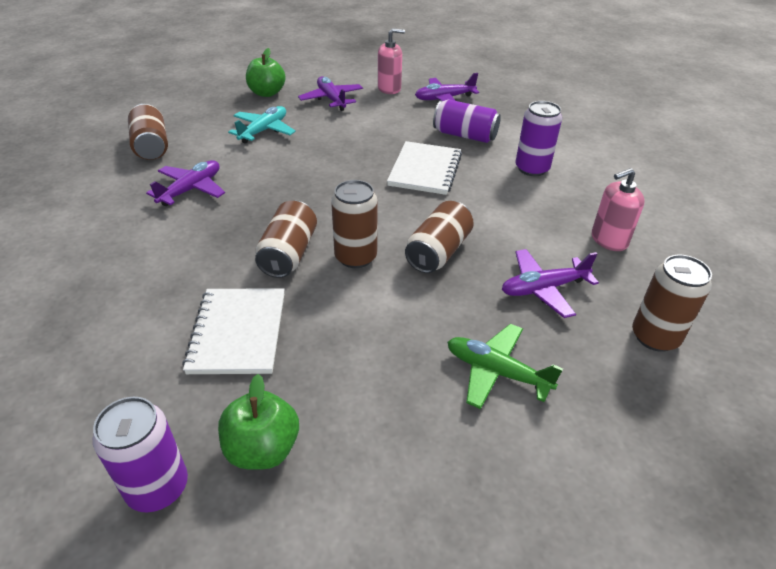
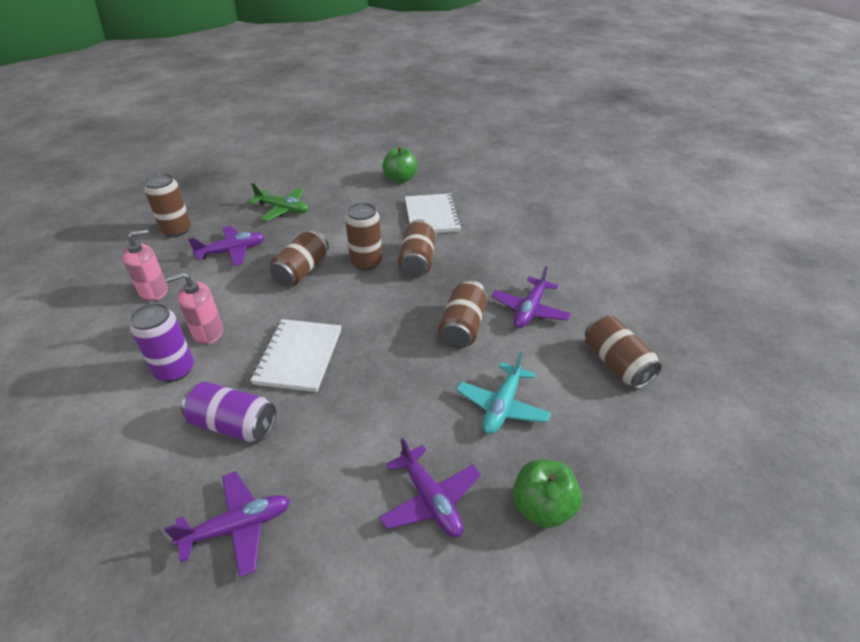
camera: 175 degrees right, 0 degrees up
(158, 487) = (439, 168): purple can -> none
(267, 180) = (462, 327): none -> brown can
(389, 88) = (333, 553): pink soap dispenser -> pink soap dispenser (207, 332)

